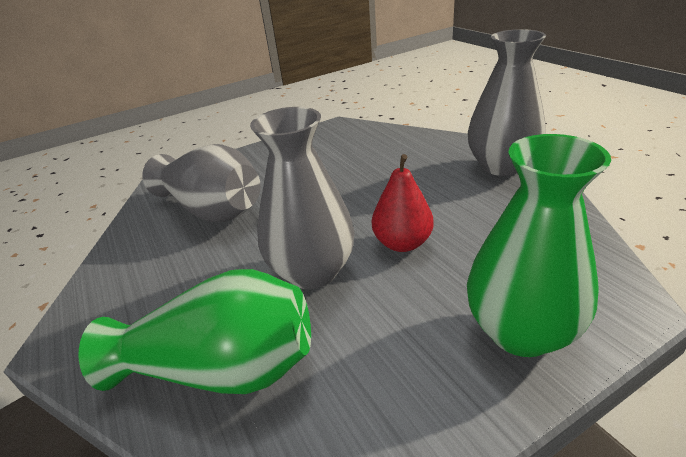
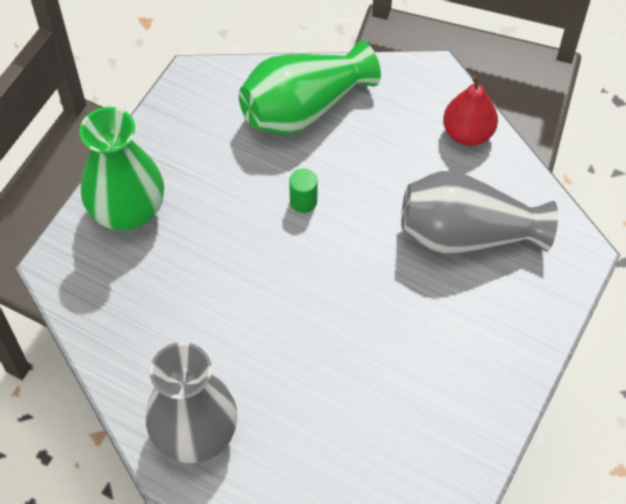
camera: 145 degrees right, 25 degrees up
(312, 271) = (303, 201): grey vase -> green cylinder
(402, 243) = (246, 262): red pear -> red pear (467, 133)

